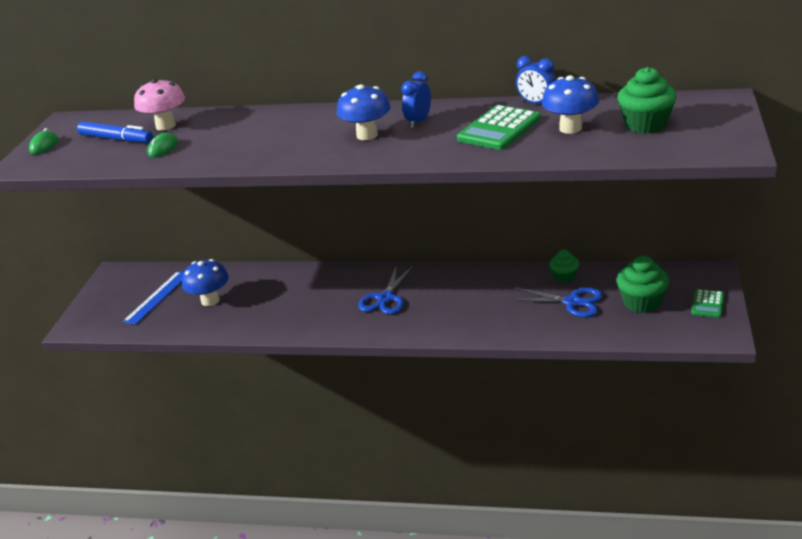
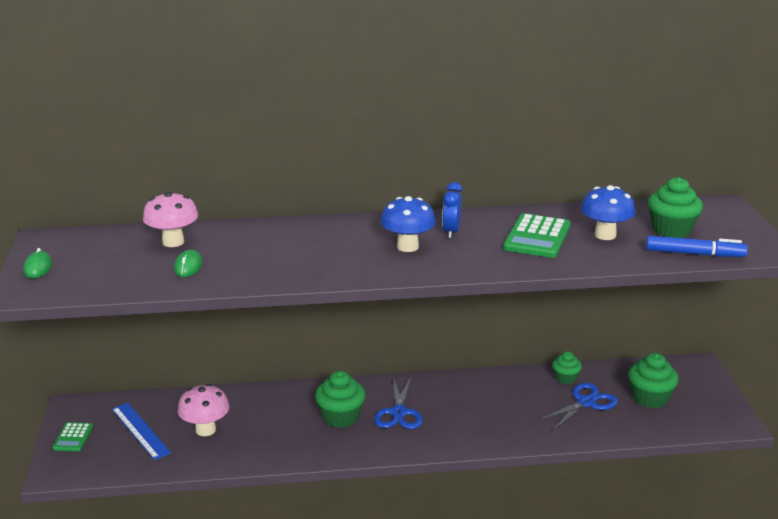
camera: 20 degrees left, 5 degrees down
(116, 139) = (123, 258): blue marker -> blue marker (694, 254)
(157, 297) = (140, 430): blue ruler -> blue ruler turned 45 degrees counterclockwise
(210, 301) = (205, 430): blue mushroom -> pink mushroom
(331, 298) = (340, 417): none -> green cupcake
(536, 103) = (555, 211): blue clock -> none
(572, 302) = (586, 402): blue scissors -> blue scissors turned 45 degrees counterclockwise
(707, 304) = (709, 395): green calculator -> green calculator (73, 437)

